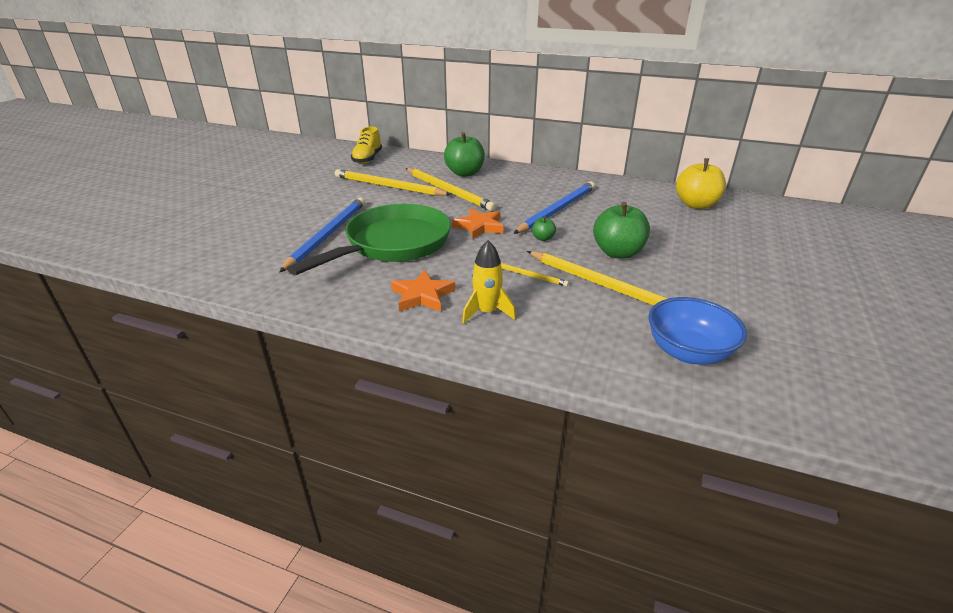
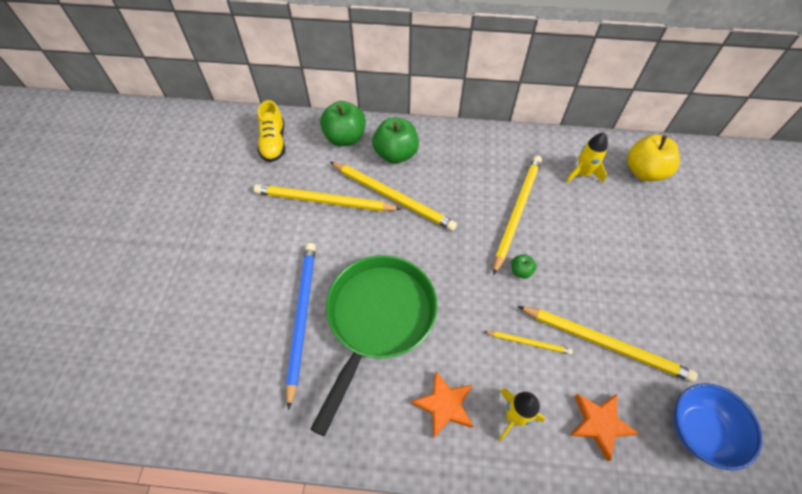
camera: 15 degrees left, 25 degrees up
(479, 226) = (451, 263): orange star -> orange star (599, 424)
(557, 210) = (517, 212): blue pencil -> yellow pencil
(617, 253) = (598, 281): green apple -> green apple (345, 138)
(632, 199) = (582, 173): none -> yellow rocket

